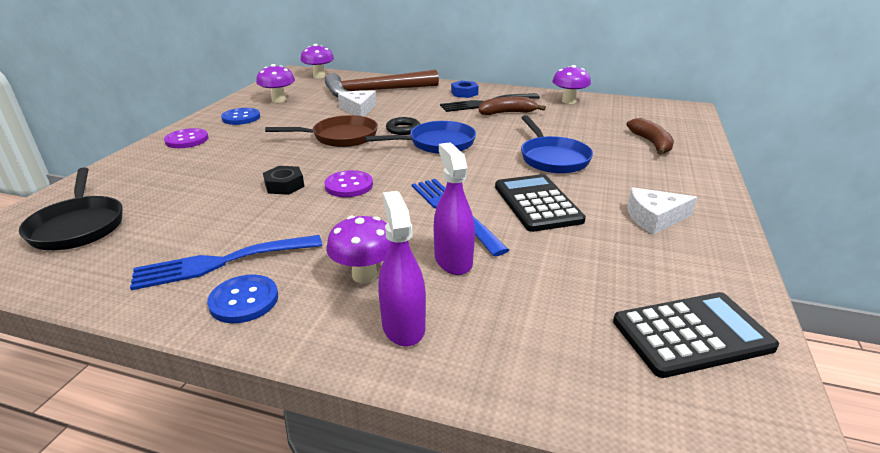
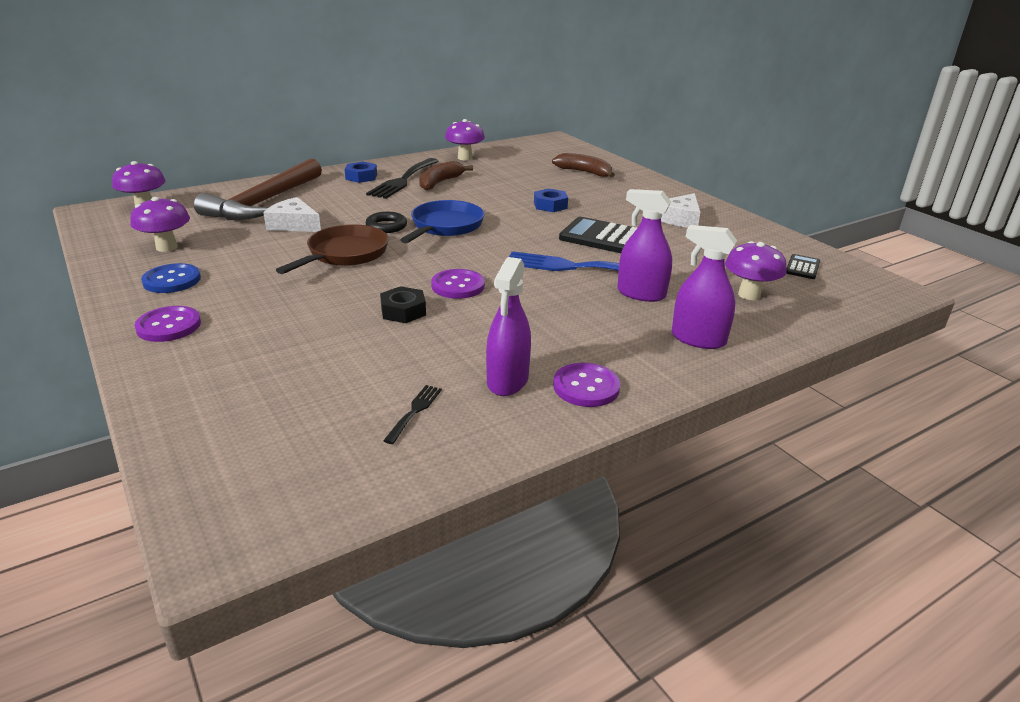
camera: 50 degrees left, 0 degrees up
(78, 226) = (293, 441): black pan -> none
(145, 247) = (414, 411): none -> black fork
(221, 262) = (507, 380): blue fork -> purple spray bottle
(244, 300) = (586, 387): blue button -> purple button
(364, 275) = (616, 329): purple mushroom -> purple mushroom (749, 295)
(552, 158) = (550, 205): blue pan -> blue nut
(691, 334) = (802, 267): black calculator -> black calculator, size x0.49

